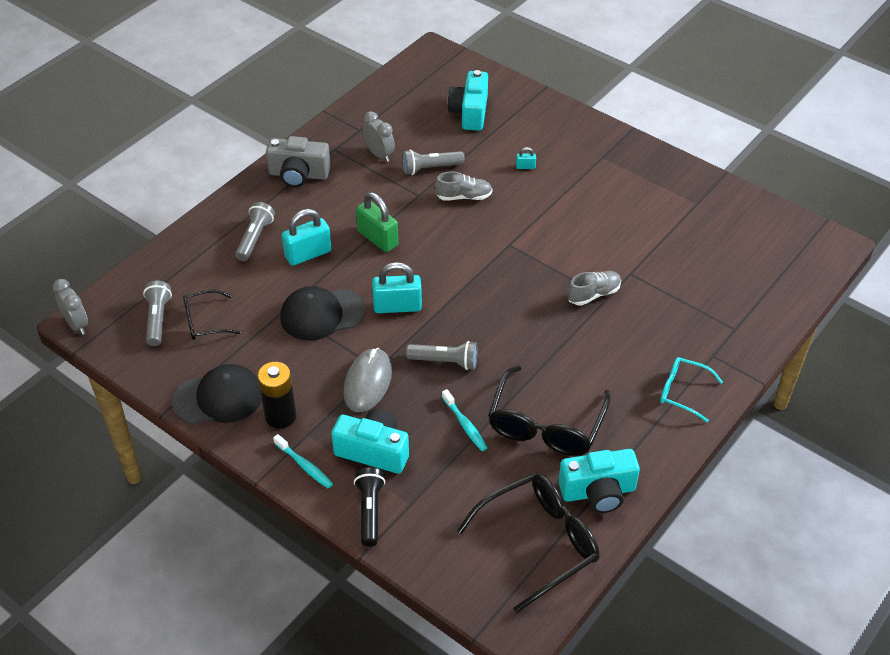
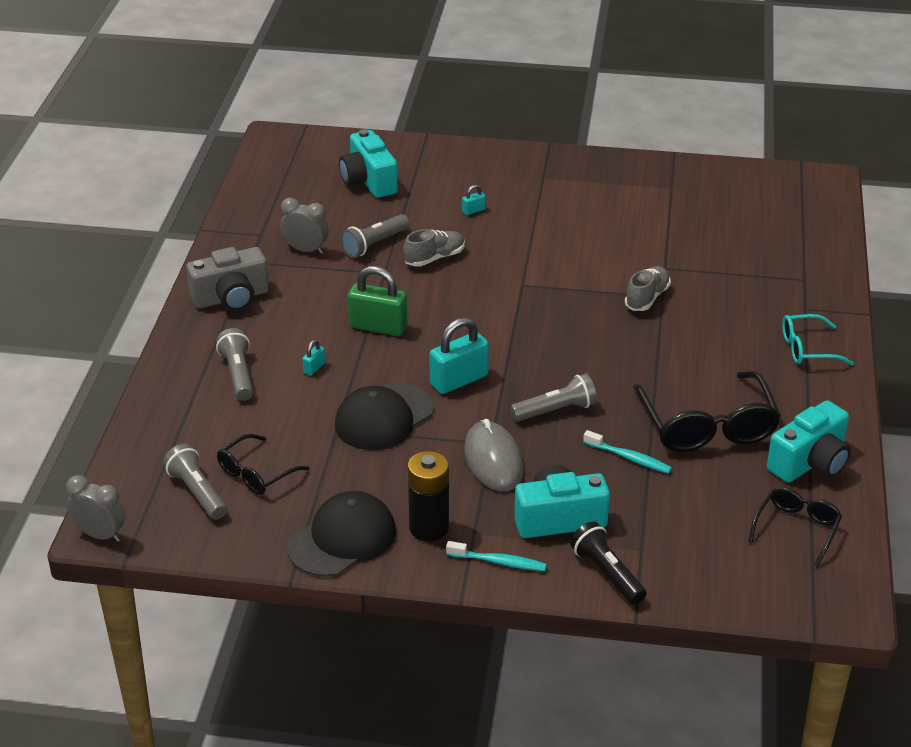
camera: 30 degrees left, 10 degrees down
(308, 254) = (314, 368): turquoise padlock -> turquoise padlock, size x0.45
(538, 543) = (796, 529): black glasses -> black glasses, size x0.57

